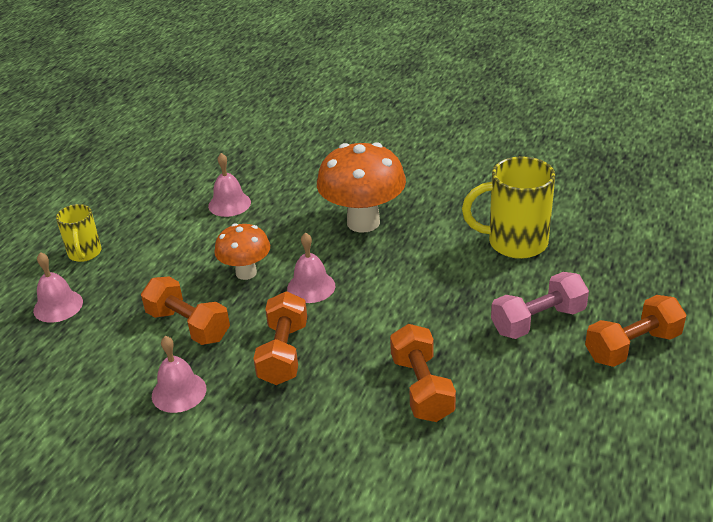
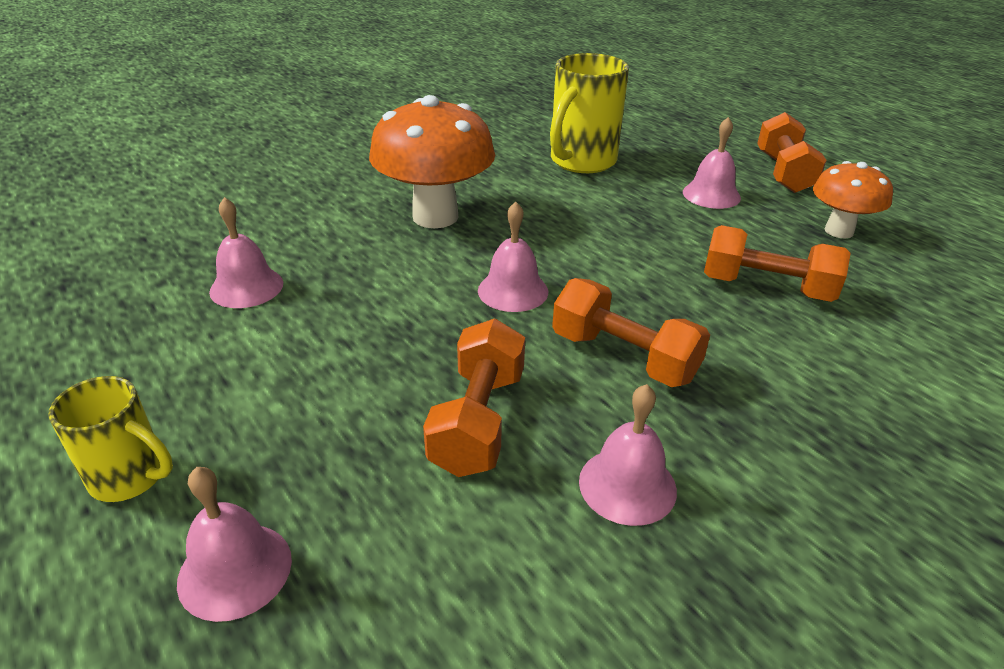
camera: 60 degrees left, 0 degrees up
(188, 325) = (478, 420): orange dumbbell -> orange dumbbell turned 60 degrees counterclockwise
(246, 273) = (421, 327): orange mushroom -> orange mushroom (839, 231)
(538, 321) = (711, 195): pink dumbbell -> pink bell

